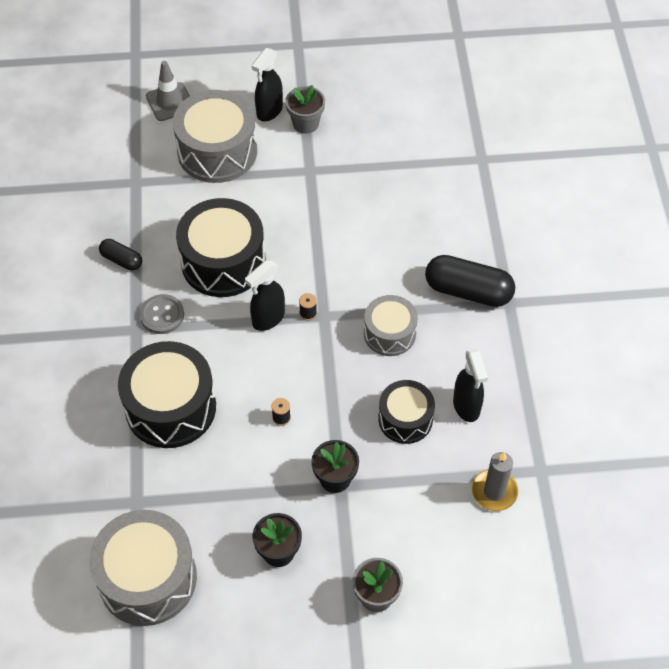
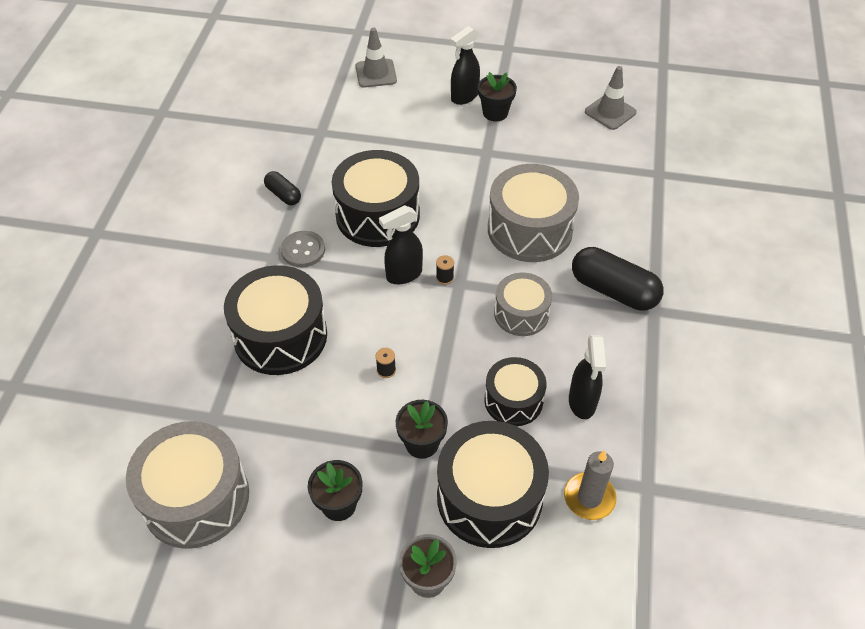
camera: 15 degrees right, 5 degrees down
(217, 151) = (404, 121): grey drum -> grey drum (530, 229)
(305, 123) = (495, 113): grey flower pot -> black flower pot
(408, 512) = (489, 497): none -> black drum
(419, 100) = (610, 112): none -> grey traffic cone

